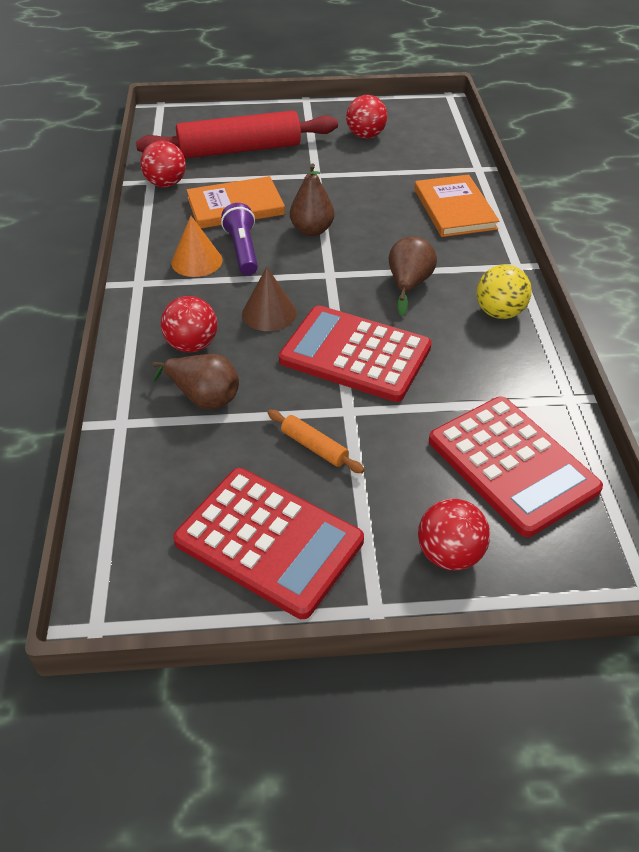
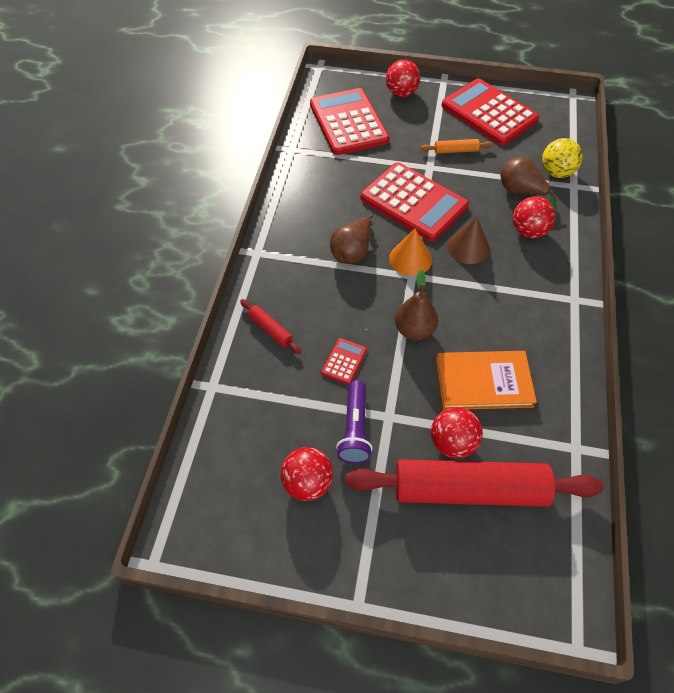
camera: 165 degrees left, 10 degrees up
(166, 184) = (558, 439): red ball -> red ball (452, 443)
(196, 261) = (524, 314): orange cone -> orange cone (410, 259)
(242, 250) = (482, 318): purple flashlight -> purple flashlight (355, 429)
(314, 447) = (456, 151): orange rolling pin -> orange rolling pin turned 60 degrees counterclockwise
(371, 199) = (344, 361): none -> red calculator
(454, 209) = (270, 330): orange book -> red rolling pin
(499, 312) = (297, 214): yellow ball -> yellow ball (556, 172)

